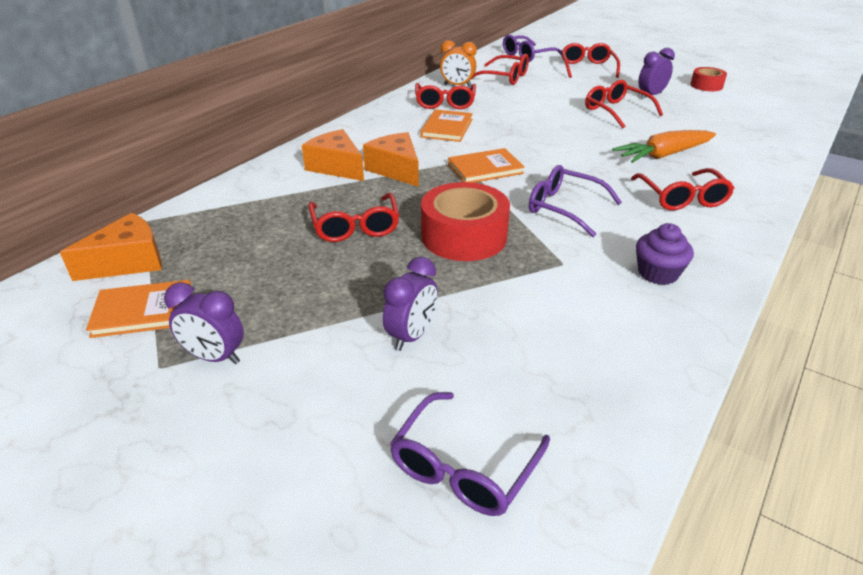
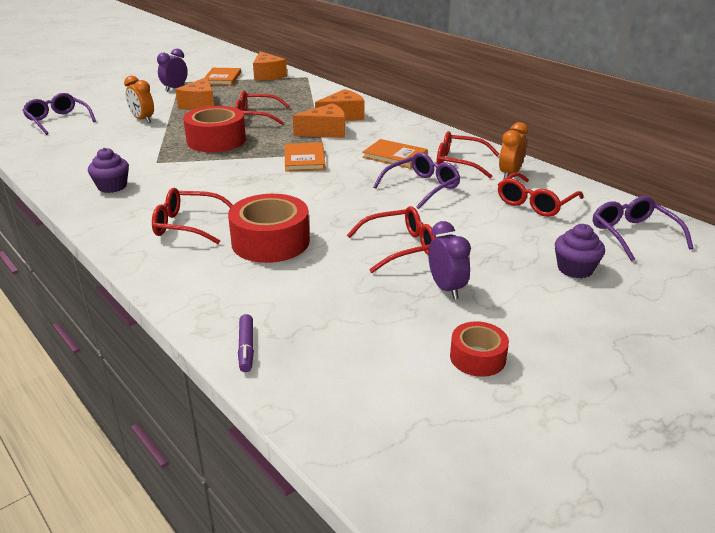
camera: 105 degrees right, 5 degrees down
(313, 293) = (200, 104): none -> orange cheese
(411, 336) = (143, 120): purple clock -> orange clock
(564, 208) = (219, 175): purple glasses -> purple glasses (422, 187)
(587, 68) = (575, 269): red glasses -> purple cupcake
(663, 155) = (270, 242): orange carrot -> red tape
(790, 139) = (246, 348): none -> purple marker

